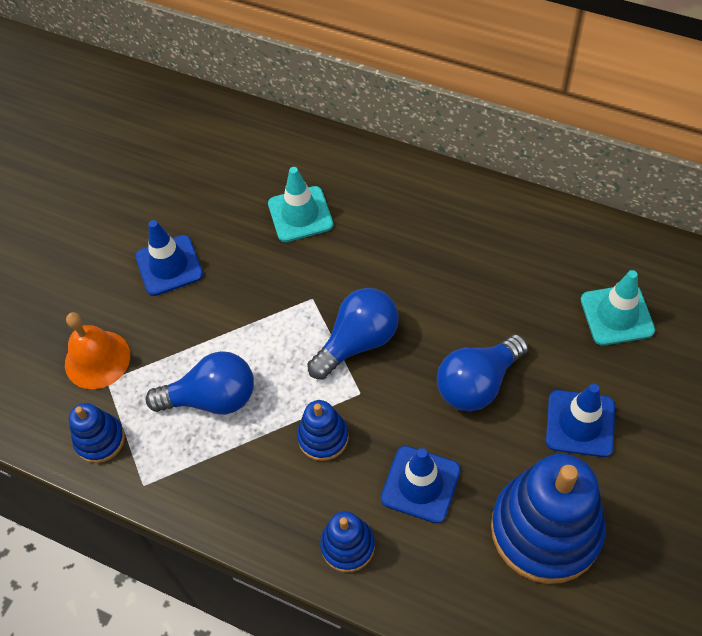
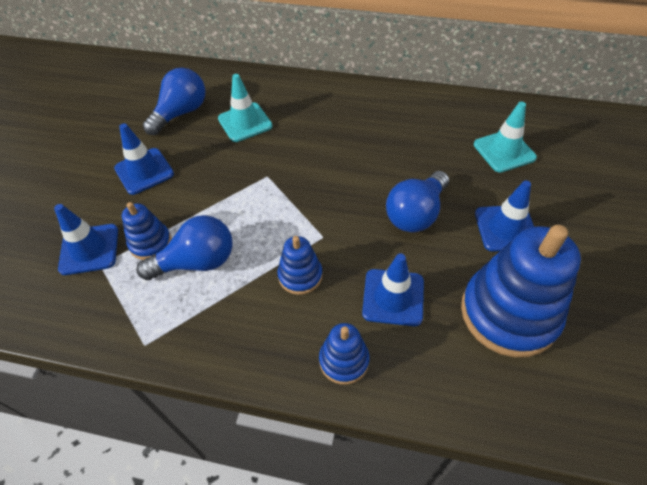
camera: 15 degrees left, 5 degrees down
(97, 359) = (89, 249): orange bell -> blue traffic cone
(100, 440) = (98, 314): blue stacking toy -> blue stacking toy (150, 243)
(358, 342) = (311, 200): blue light bulb -> blue light bulb (181, 113)

